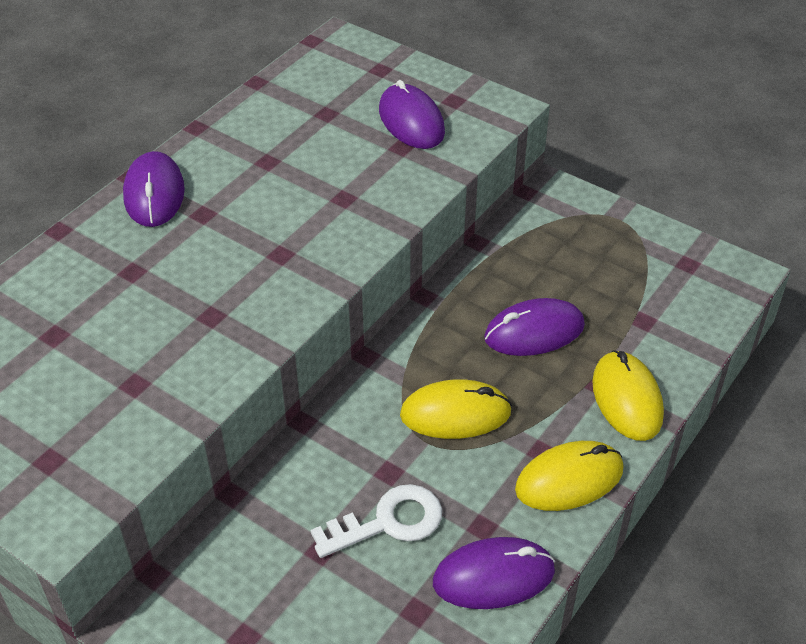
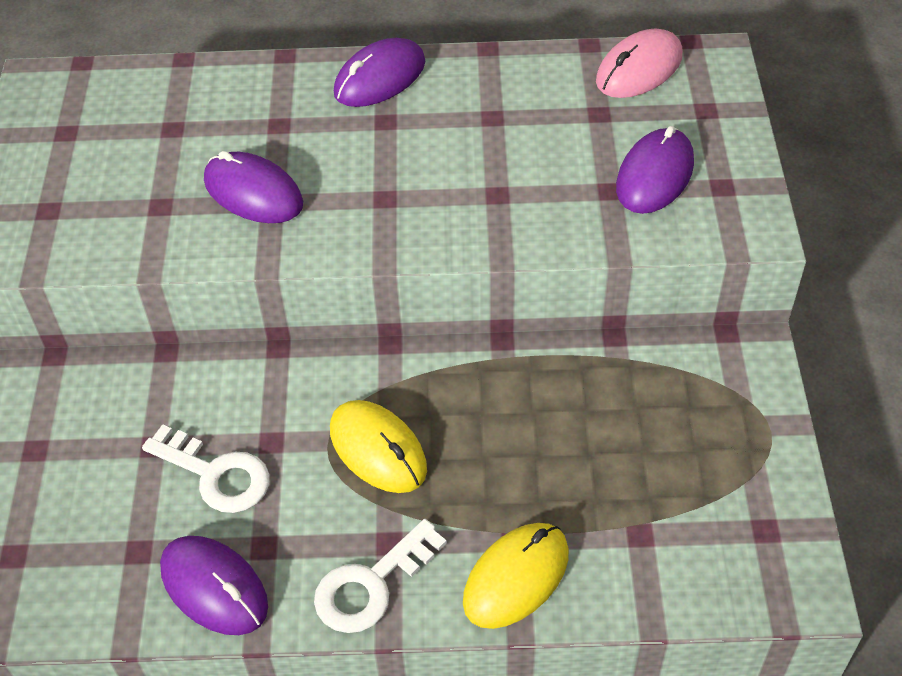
camera: 55 degrees right, 5 degrees up
(308, 74) = (639, 69): none -> pink mouse
(534, 332) = (536, 450): purple mouse -> purple mouse (253, 192)
(569, 479) = (371, 585): yellow mouse -> white key

